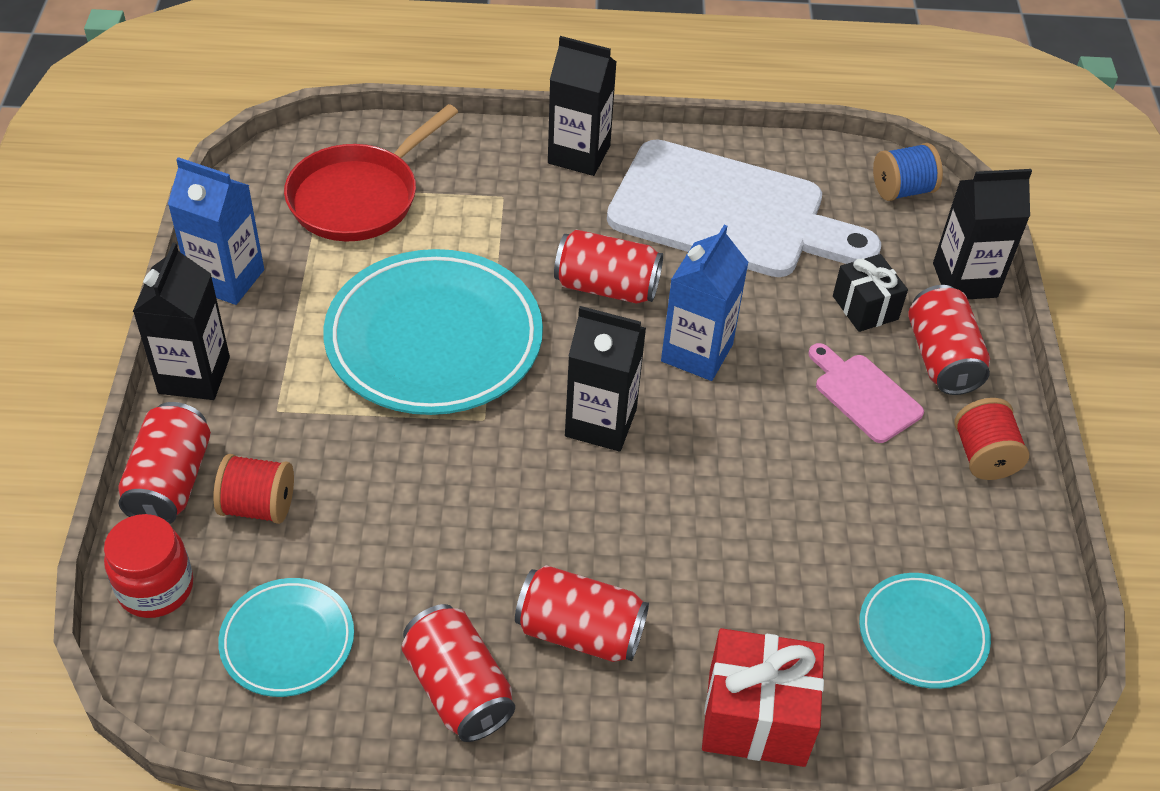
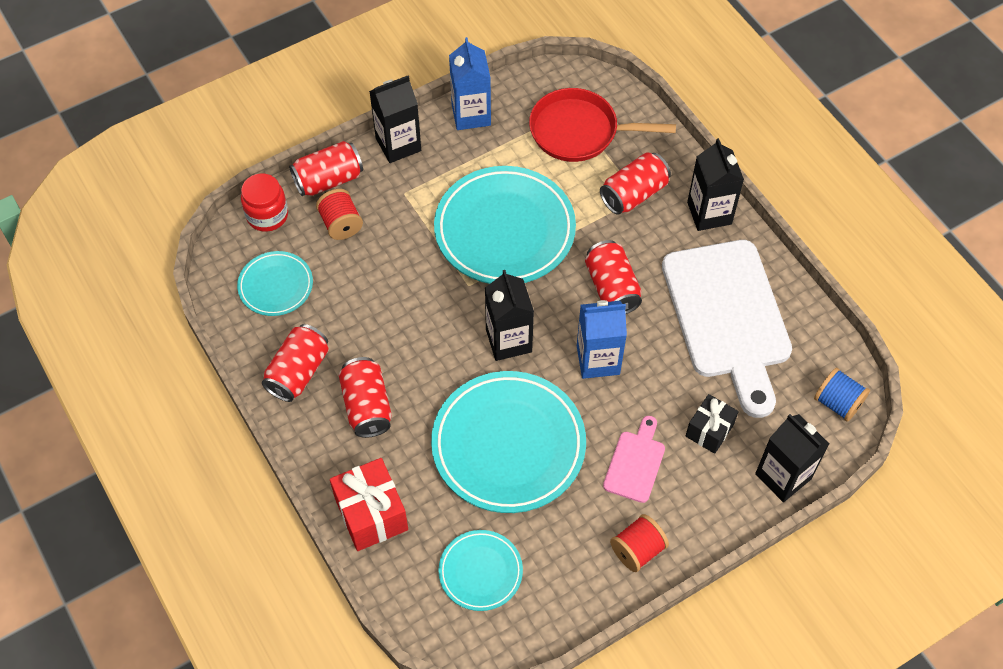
camera: 60 degrees right, 10 degrees up
(754, 504) = (508, 445): none -> turquoise plate
(942, 358) = (701, 492): red can -> red can (634, 194)

